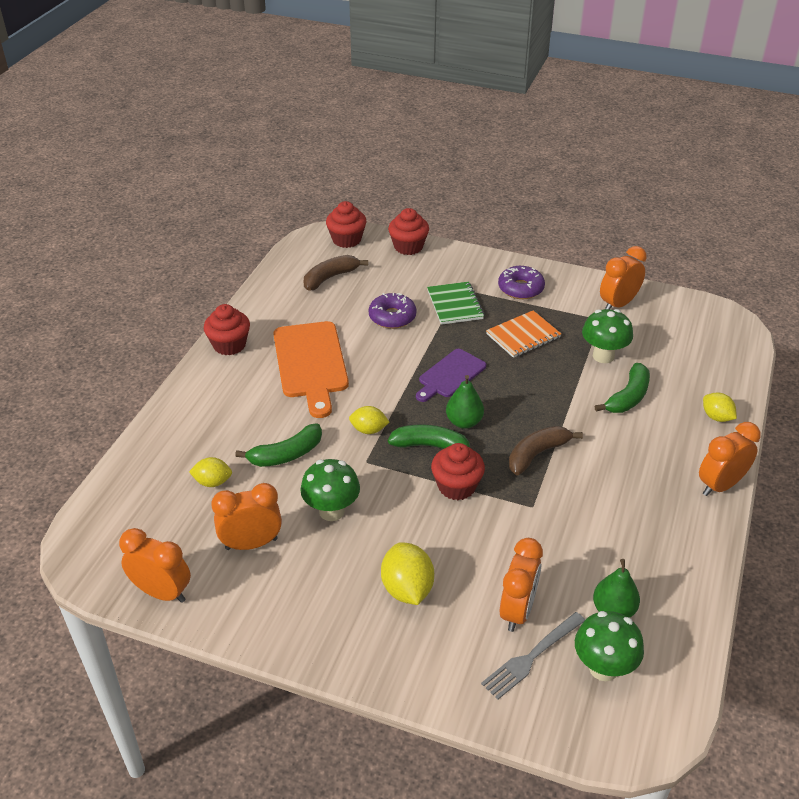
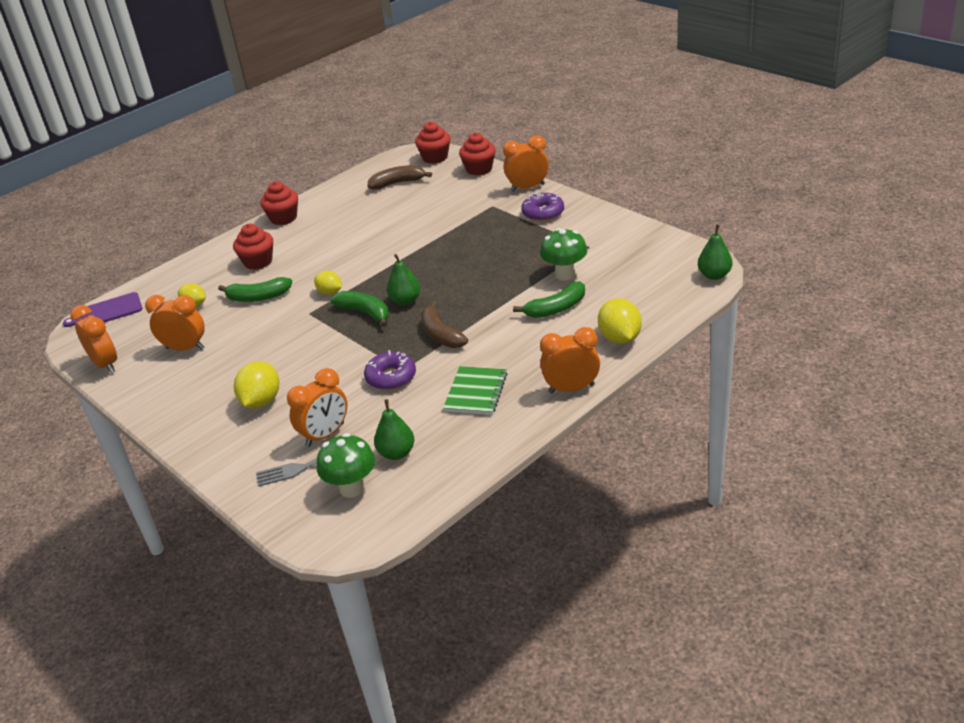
camera: 30 degrees right, 5 degrees down
(311, 364) = (329, 240): orange cutting board -> none
(331, 511) = (255, 340): green mushroom -> none
(392, 317) = (419, 218): purple donut -> purple donut (391, 377)
(450, 375) = (425, 266): purple cutting board -> purple cutting board (108, 311)
(455, 305) = (477, 217): green notebook -> green notebook (476, 392)
(456, 486) = (358, 343): red cupcake -> red cupcake (258, 262)
(523, 336) = (511, 248): orange notebook -> none
(537, 454) = (441, 334): brown banana -> brown banana turned 105 degrees counterclockwise
(618, 304) = (617, 238): orange clock -> orange clock (527, 187)
(716, 417) = (620, 338): yellow lemon -> yellow lemon, size x1.60
(742, 329) = (714, 275): none -> green pear

